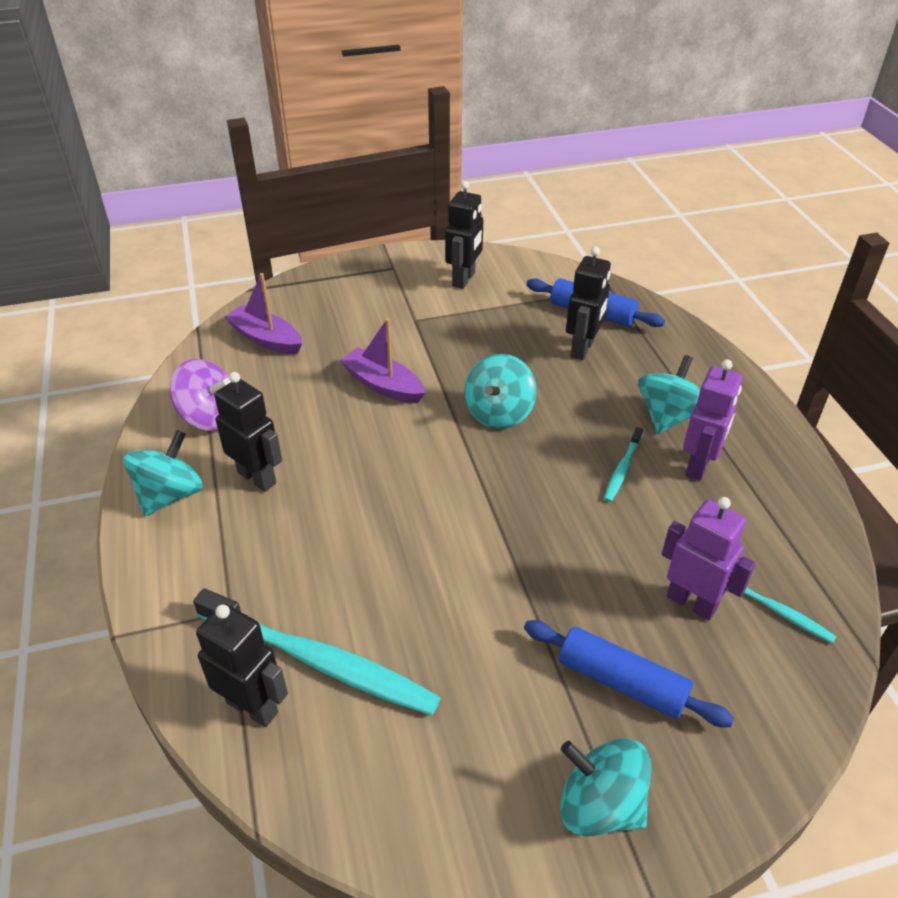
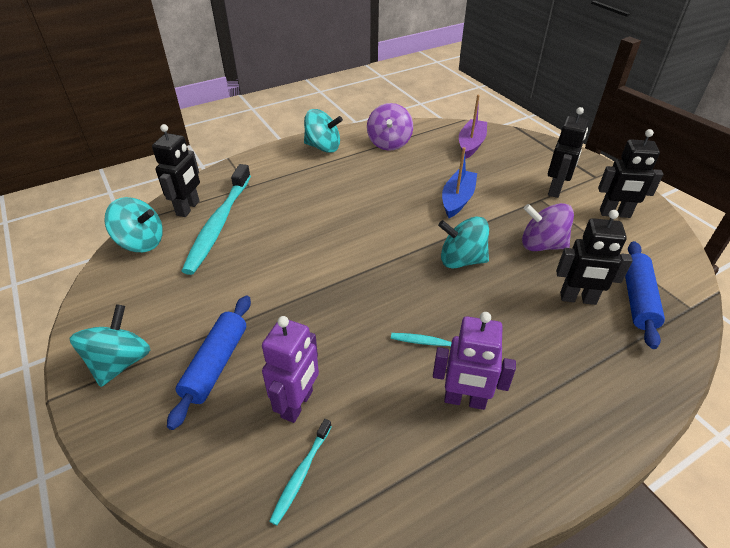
camera: 75 degrees right, 0 degrees up
(257, 478) = (347, 171): black robot -> black robot (555, 190)
(383, 385) = (457, 199): purple boat -> blue boat
(495, 345) = (541, 245): none -> purple spinning top
(668, 416) = (521, 371): turquoise spinning top -> turquoise spinning top (141, 242)

